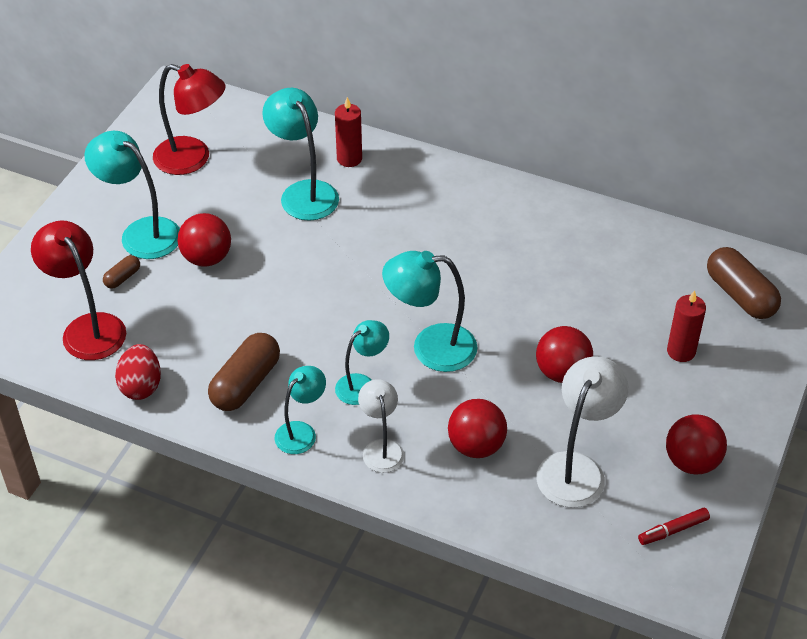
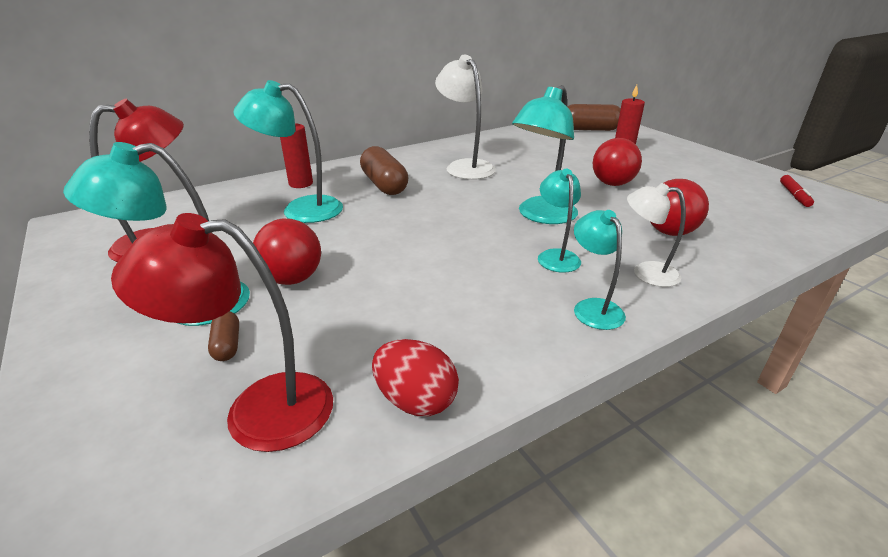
camera: 55 degrees left, 15 degrees down
(245, 383) = (493, 317): brown capsule -> brown capsule (384, 185)
(576, 468) = (716, 206): white lamp -> white lamp (465, 166)
(691, 462) = (727, 174): red ball -> none

